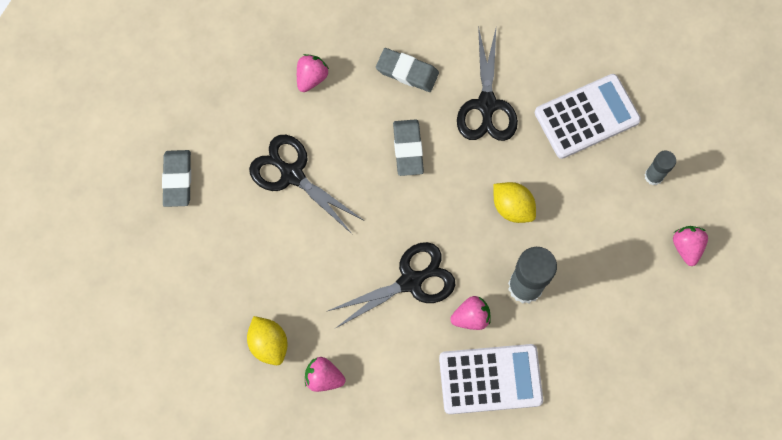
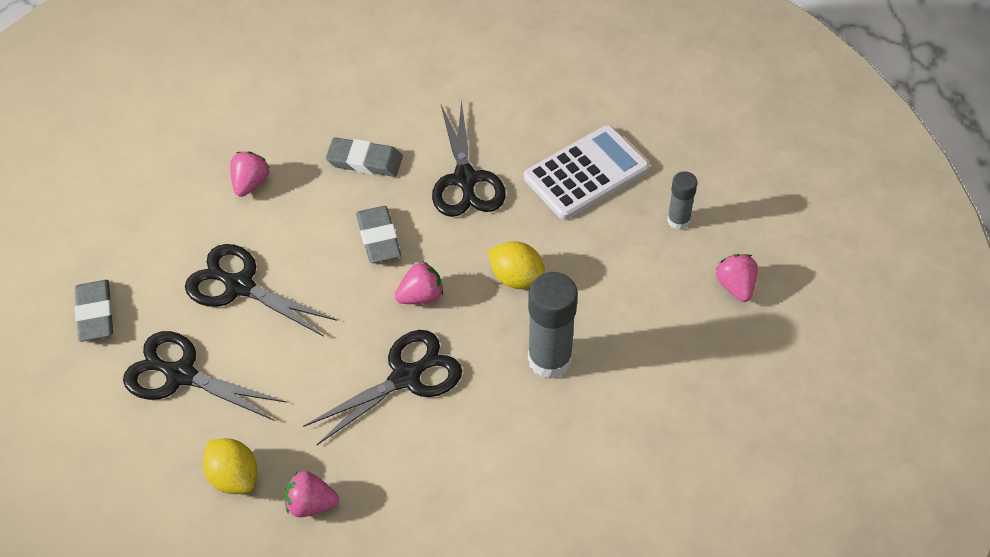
camera: 10 degrees left, 20 degrees down
(238, 247) = (180, 375): none -> black scissors
(471, 317) = (489, 404): pink strawberry -> pink strawberry (421, 296)
(490, 379) = (526, 470): white calculator -> none

